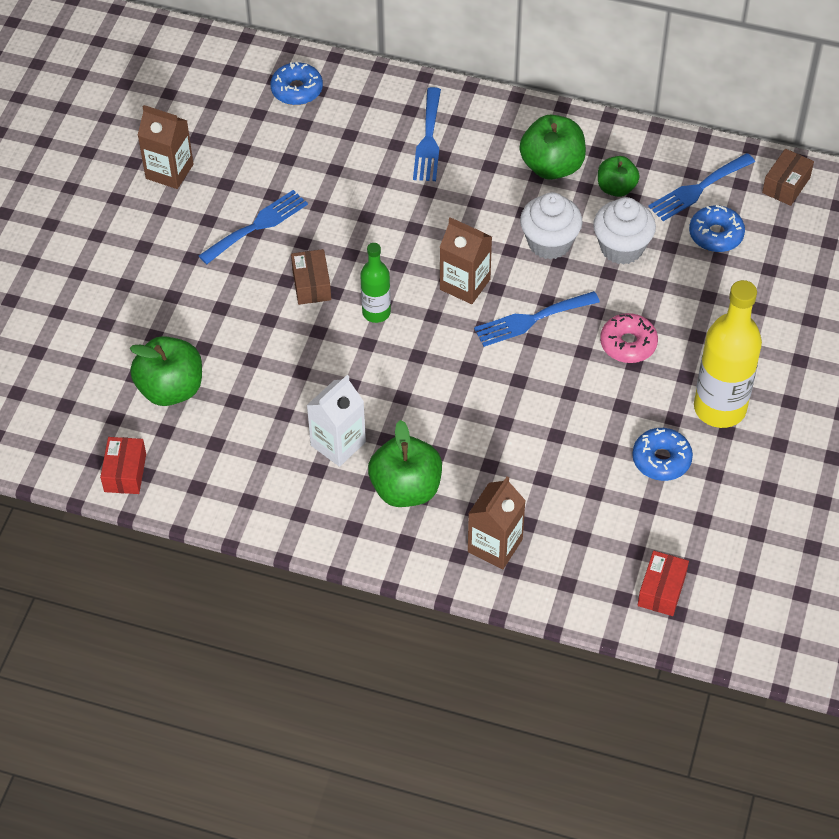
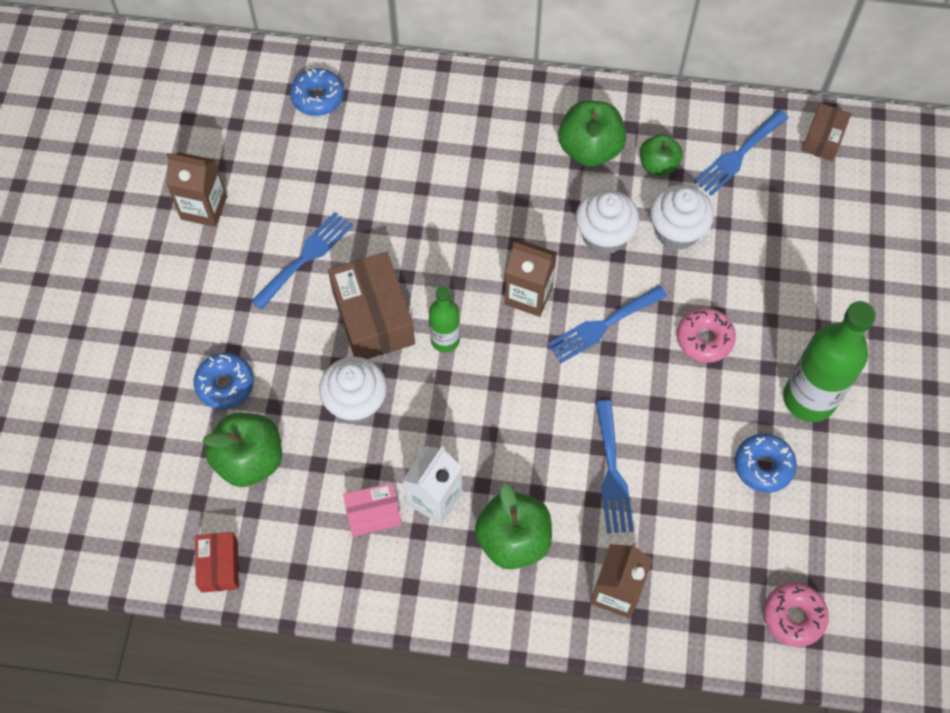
camera: 10 degrees left, 10 degrees up
(277, 449) = (373, 514): none -> pink box
(280, 354) = (356, 402): none -> white cupcake
(311, 285) = (373, 317): brown box -> brown box, size x1.79
(428, 139) = (461, 136): blue fork -> blue fork (612, 473)
(661, 590) = (793, 616): red box -> pink donut
(716, 235) = (766, 204): blue donut -> blue donut (225, 384)
(719, 408) = (809, 399): yellow bottle -> green bottle

